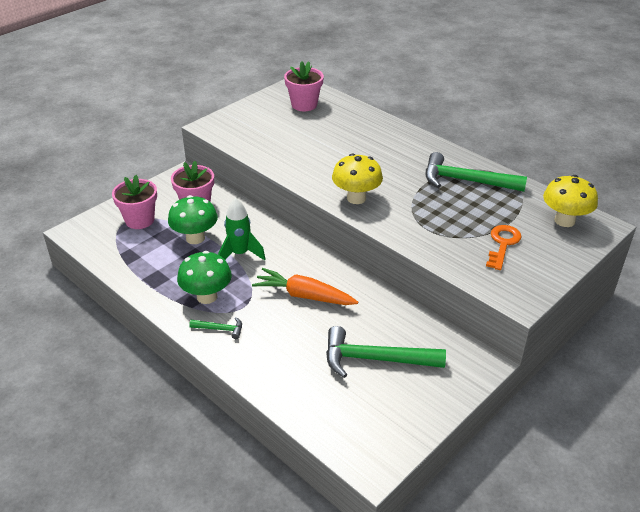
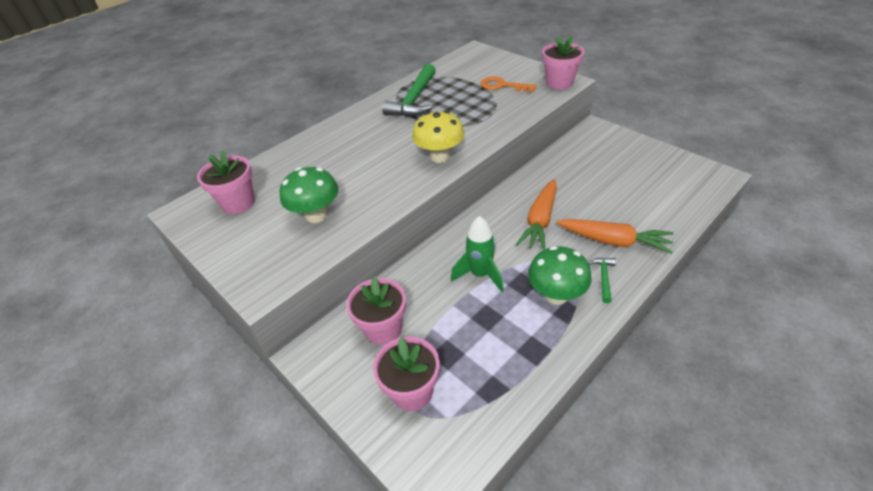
camera: 85 degrees left, 5 degrees up
(195, 238) = (452, 320): green mushroom -> green mushroom (316, 215)
(267, 345) = (614, 241): none -> orange carrot
(375, 359) = (609, 177): green hammer -> none
(515, 292) = (559, 82): none -> pink flower pot
(564, 220) = (470, 62): yellow mushroom -> none

